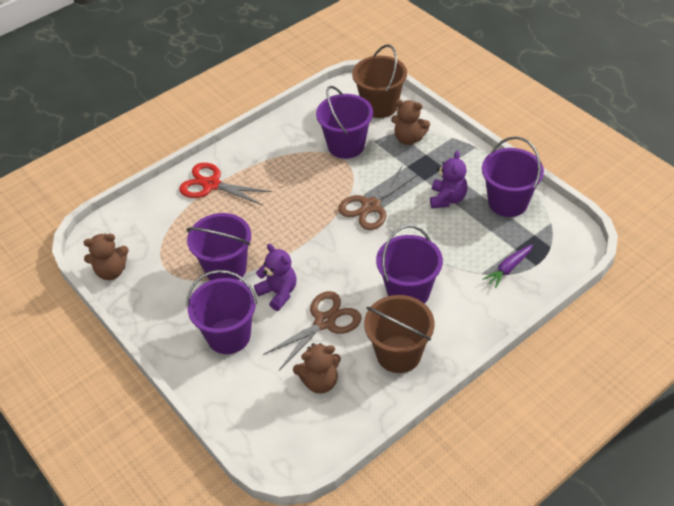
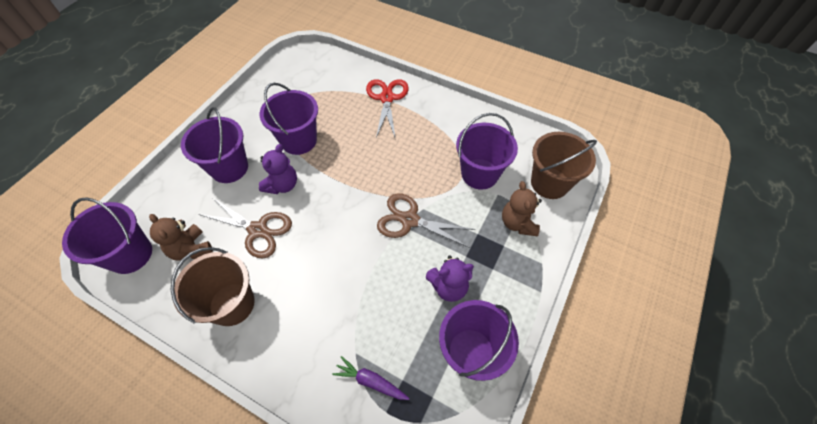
camera: 65 degrees right, 10 degrees up
(111, 271) = (277, 76): brown teddy bear -> none
(408, 292) = (310, 288): purple bucket -> purple bucket (130, 254)

